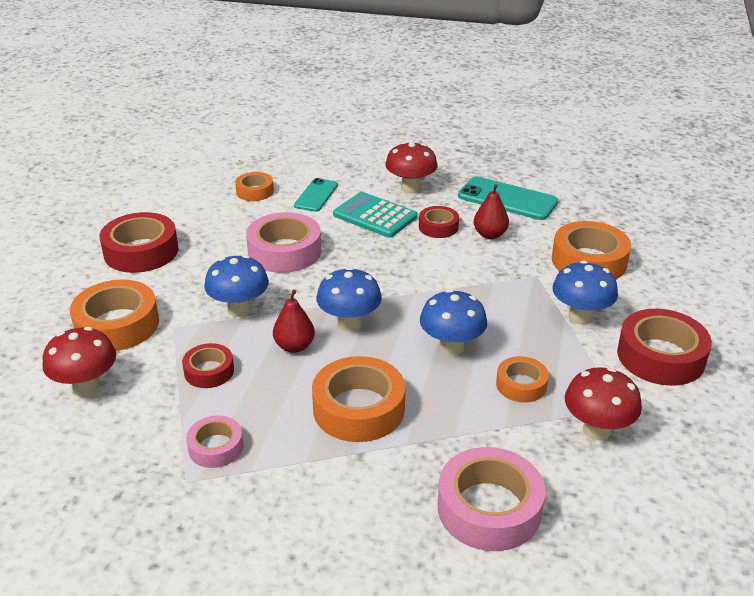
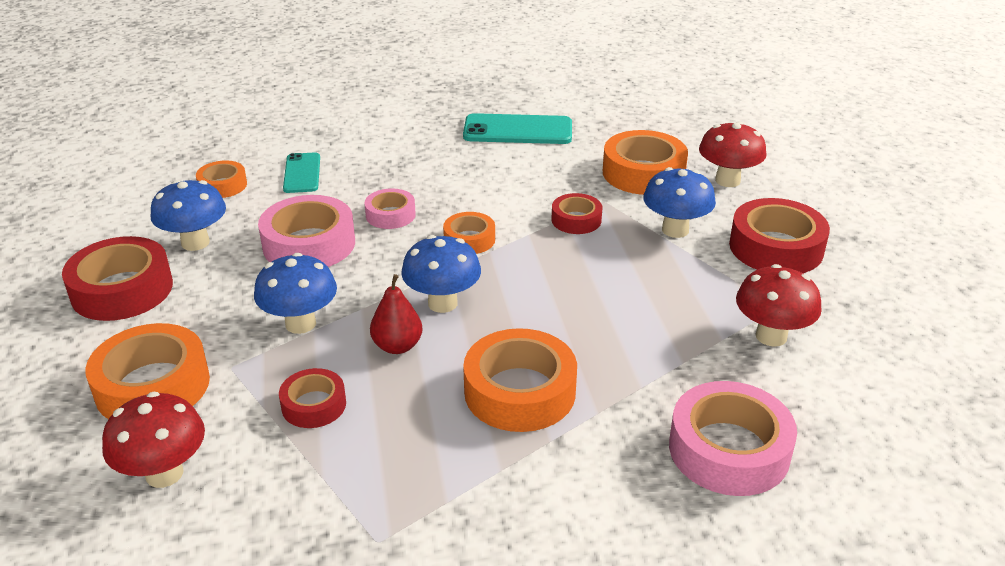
camera: 25 degrees left, 0 degrees up
(216, 447) = (386, 489): pink tape -> pink tape (390, 215)
(375, 216) = (387, 180): turquoise calculator -> none
(410, 188) = (406, 142): red mushroom -> red mushroom (727, 180)
(438, 227) = (466, 175): red tape -> red tape (576, 220)
(451, 347) = (571, 297): blue mushroom -> blue mushroom (195, 243)
(490, 235) = (526, 171): red pear -> none
(521, 385) = (668, 314): orange tape -> orange tape (469, 239)

